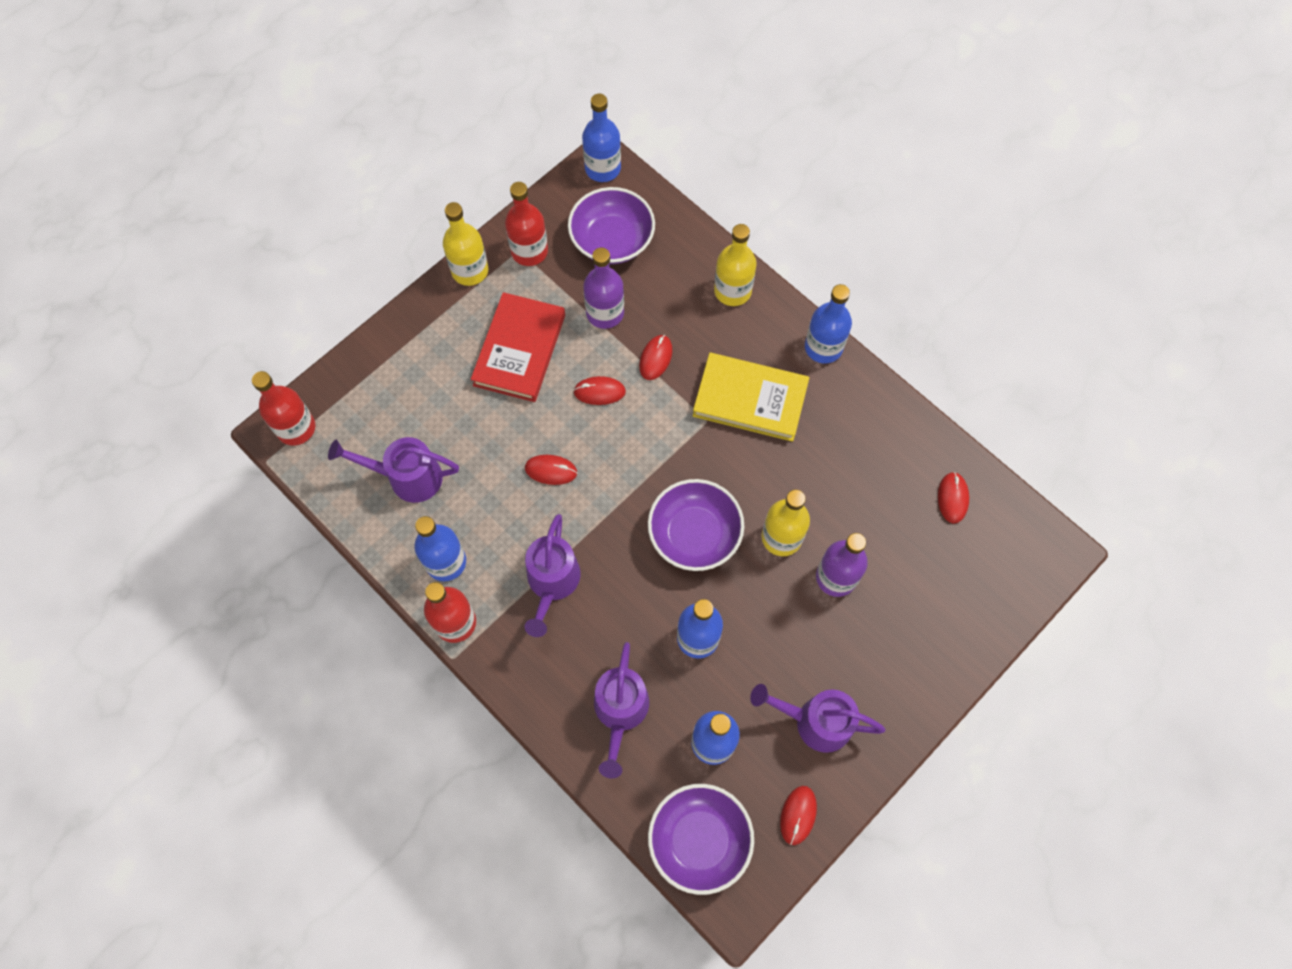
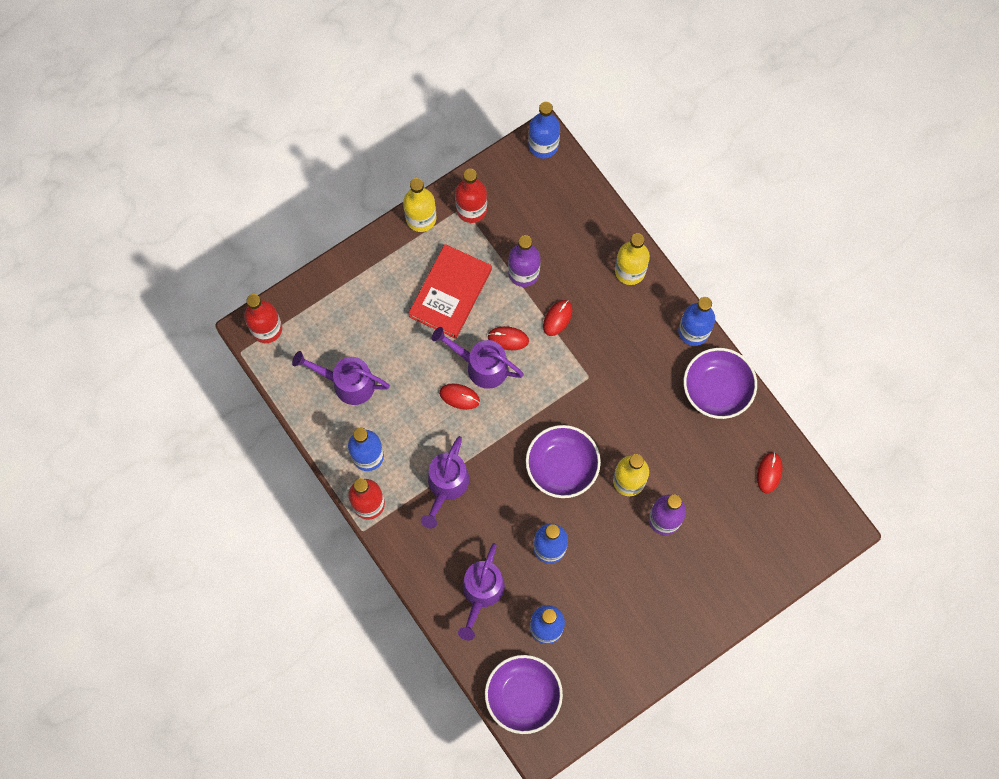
camera: 10 degrees right, 5 degrees up
(612, 240) = (540, 210): purple bowl -> purple bowl (717, 389)
(750, 400) = (626, 365): yellow book -> none
(798, 815) = (599, 691): red mouse -> none
(814, 721) = (625, 625): purple watering can -> purple watering can (481, 365)

